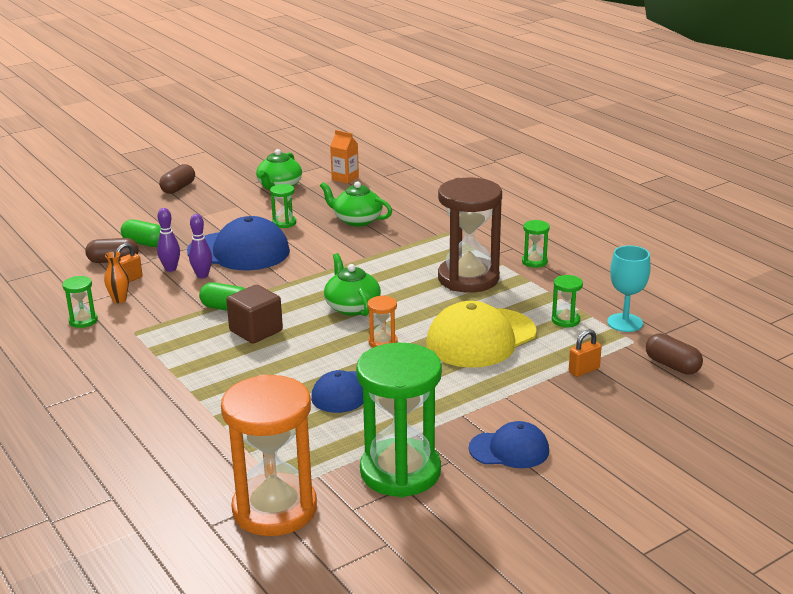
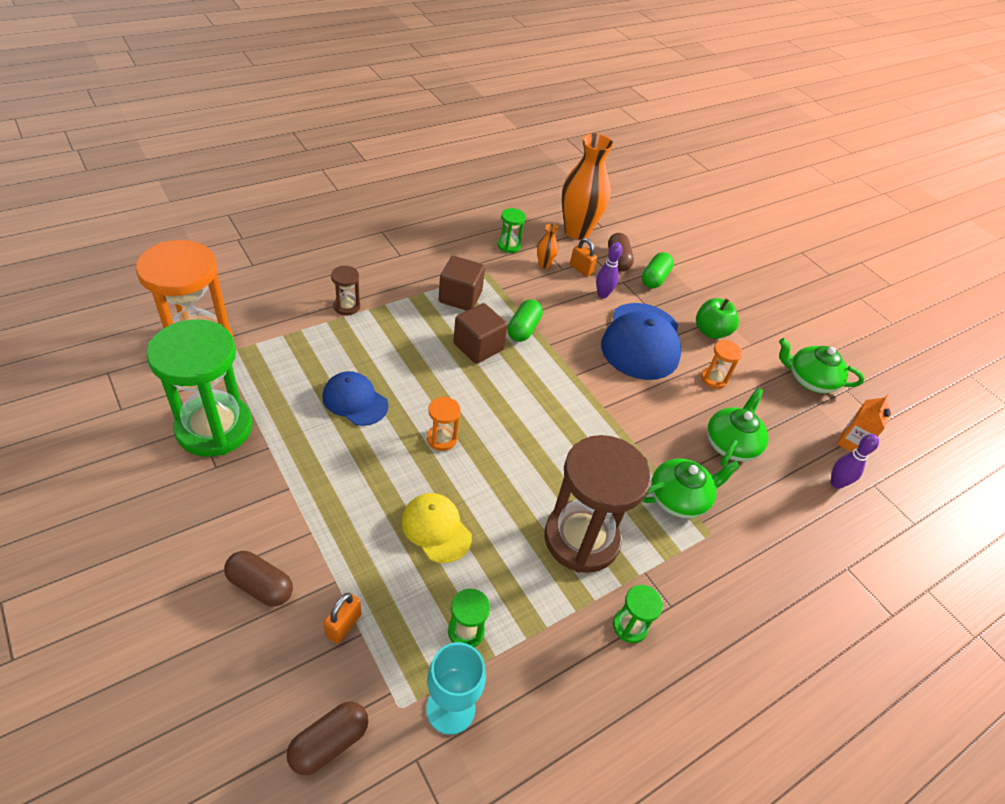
camera: 85 degrees right, 20 degrees up
(59, 282) = (577, 231): none -> orange vase
(177, 345) = (460, 297): none -> brown cube
(178, 188) = (785, 301): brown capsule -> brown capsule (261, 586)
(196, 415) = (346, 306): none -> brown hourglass
(202, 275) = (589, 315): purple bowling pin -> purple bowling pin (836, 483)
(223, 221) = (711, 332): none -> green apple
(284, 223) = (713, 379): green hourglass -> orange hourglass
(352, 307) = (519, 421): green teapot -> green teapot (679, 498)
(481, 338) = (436, 529): yellow cap -> yellow cap, size x0.58
(509, 449) = (215, 518): blue cap -> none
(584, 370) = (343, 625): orange padlock -> orange padlock turned 60 degrees clockwise

